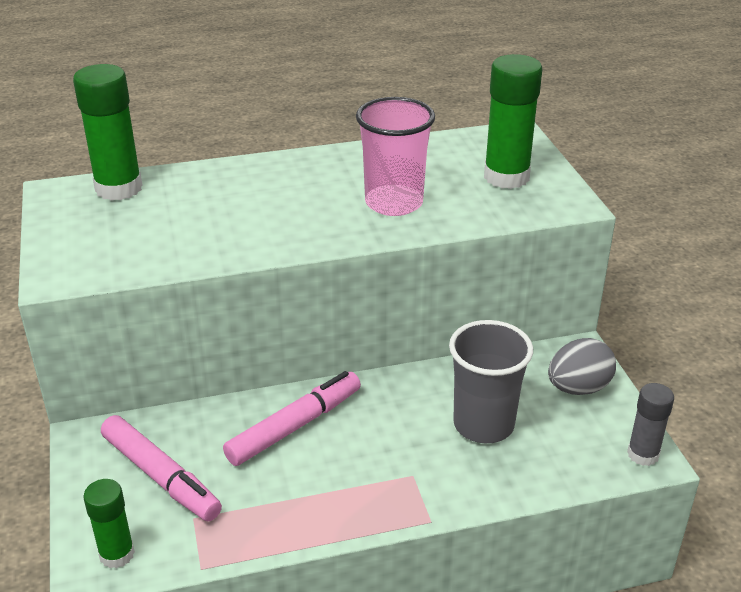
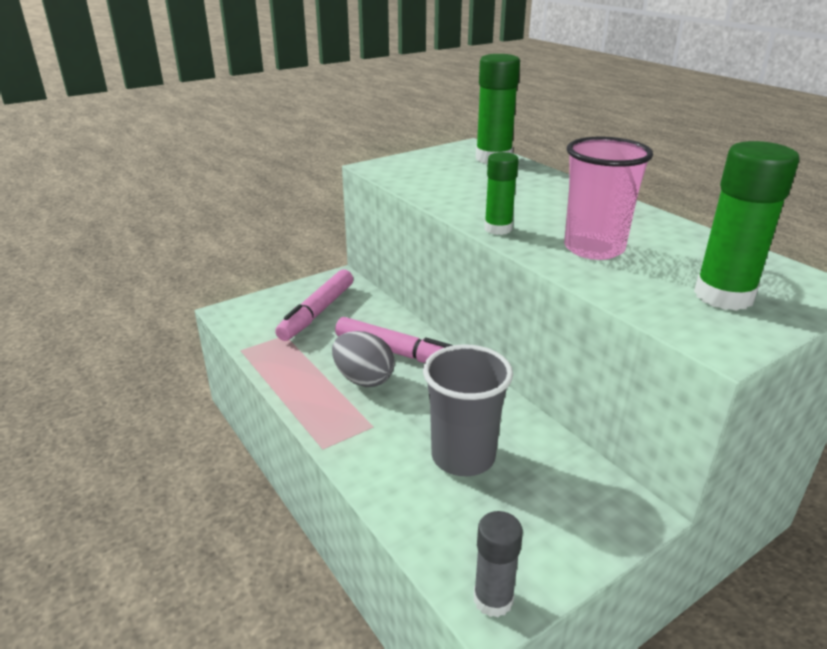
camera: 70 degrees right, 5 degrees down
(117, 554) = (243, 316): green glue stick -> green glue stick (498, 229)
(578, 388) = (570, 521): grey egg -> grey egg (363, 379)

